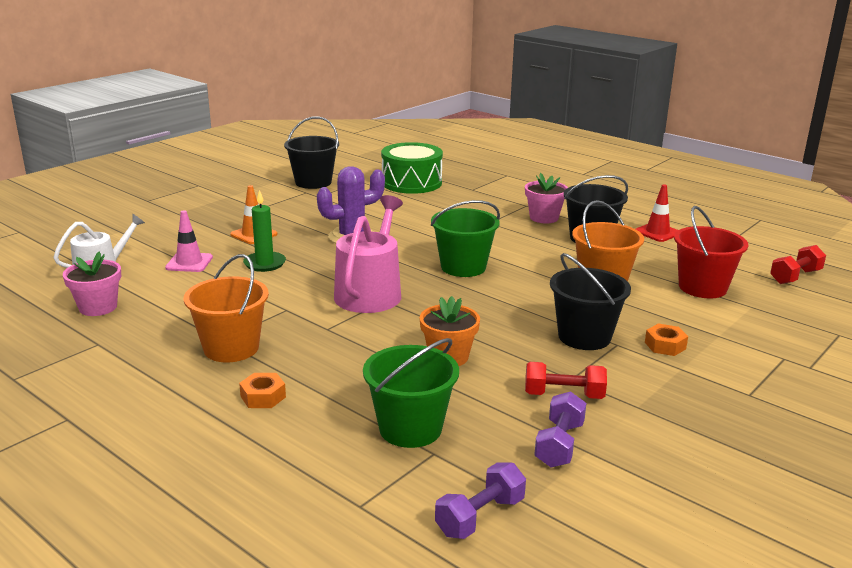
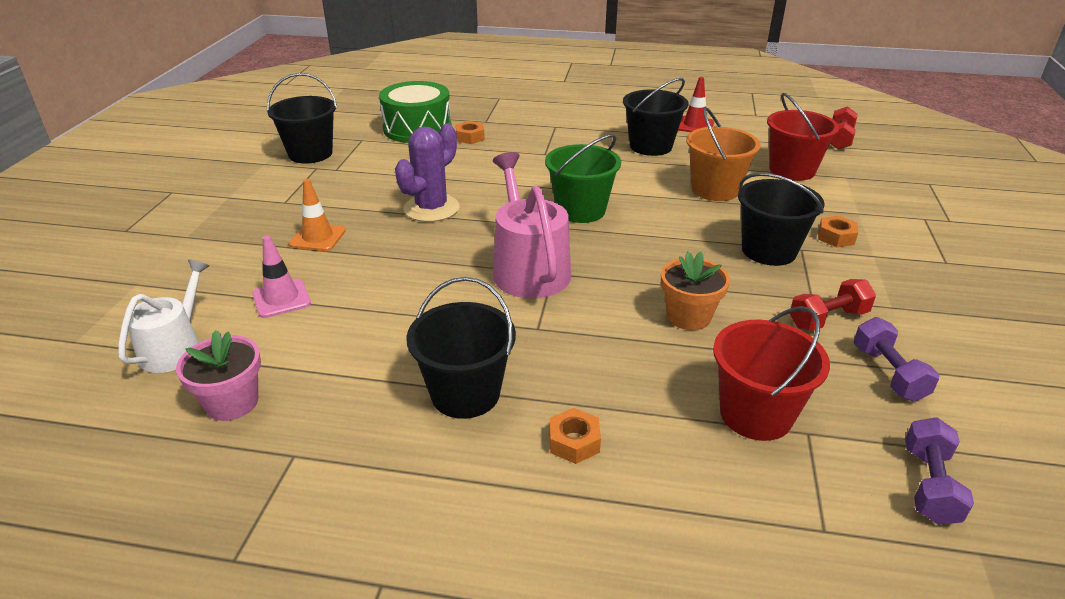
camera: 30 degrees left, 10 degrees up
(231, 348) = (465, 394): orange bucket -> black bucket
(264, 263) = (374, 271): green candle -> none
(410, 428) = (755, 414): green bucket -> red bucket
(444, 197) = (470, 137): none -> orange nut
(544, 218) = (586, 135): pink flower pot -> none

